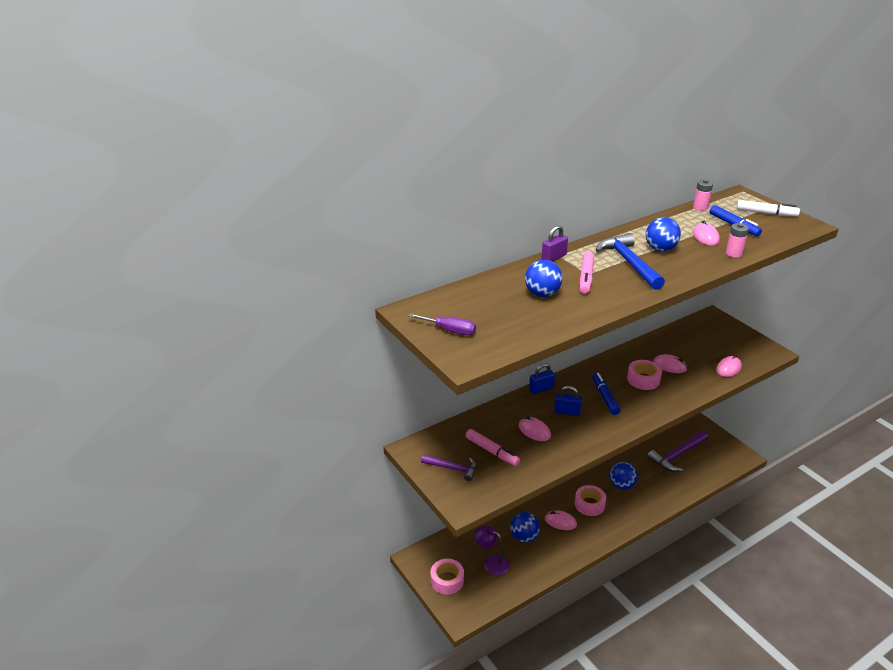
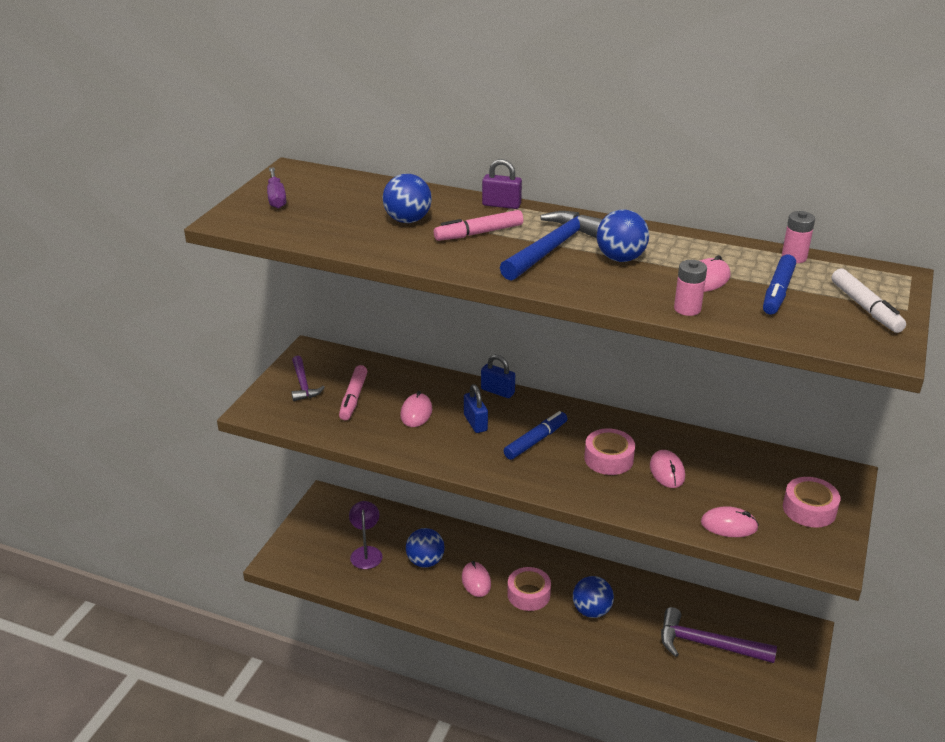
camera: 55 degrees right, 0 degrees up
(447, 580) = (315, 531): pink tape -> pink tape (809, 509)

